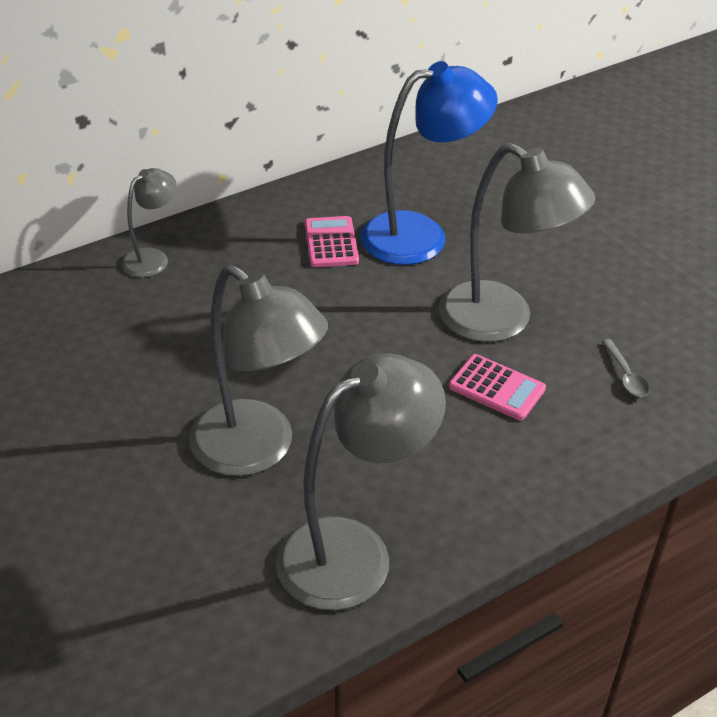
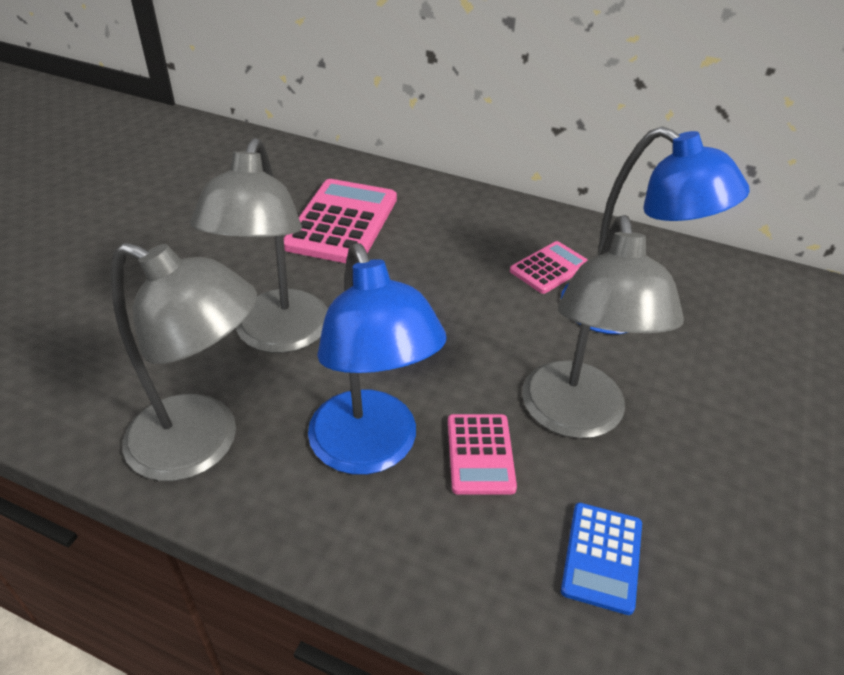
camera: 55 degrees right, 0 degrees up
(130, 336) = (342, 222): none -> pink calculator
(153, 258) = (430, 195): grey lamp -> none
(445, 447) = (370, 450): none -> blue lamp
(625, 375) = (602, 557): grey spoon -> blue calculator

